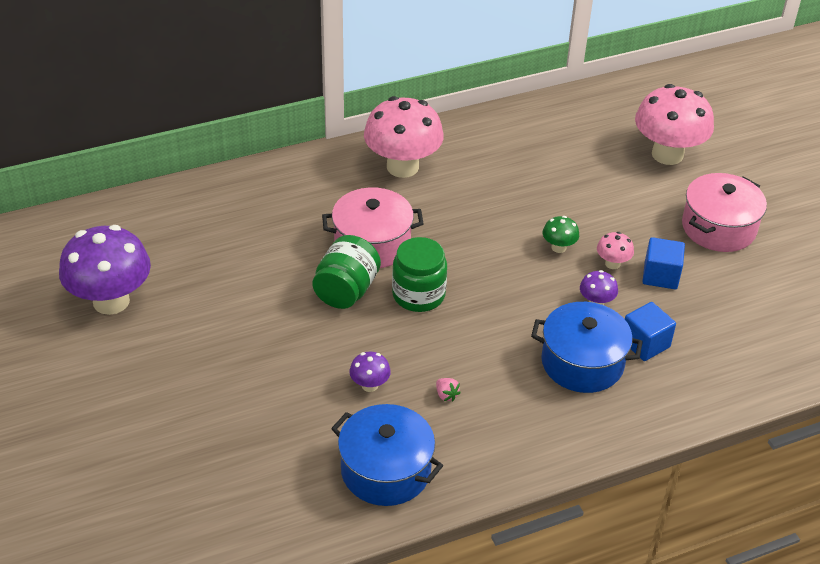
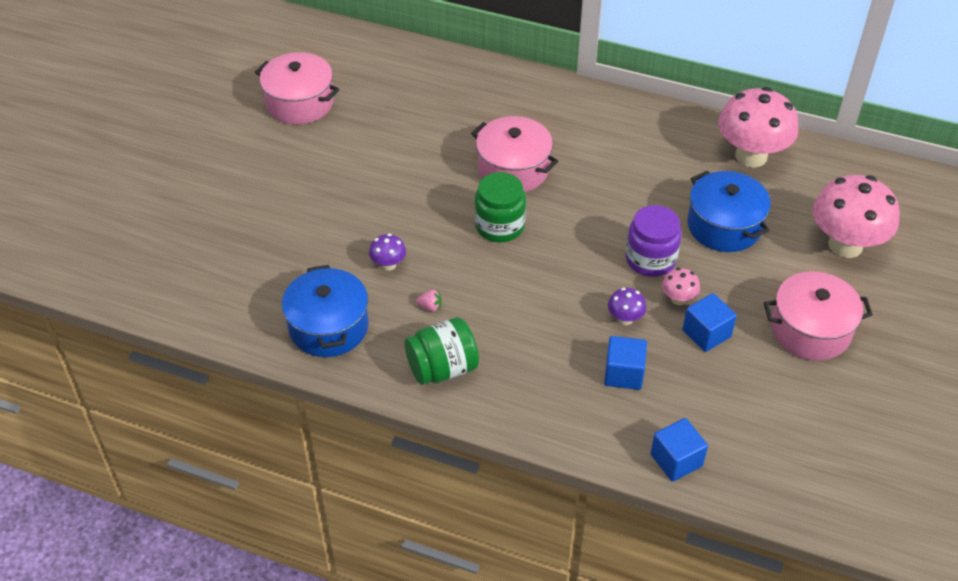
camera: 45 degrees right, 5 degrees up
(111, 301) = (300, 103): purple mushroom -> pink pot
(346, 291) = (454, 191): green jar -> green jar (442, 368)
(402, 167) = (607, 127): pink mushroom -> pink mushroom (751, 156)
(446, 395) = (430, 307): pink strawberry -> pink strawberry turned 90 degrees counterclockwise
(558, 247) = (650, 259): green mushroom -> purple jar
(582, 362) = (556, 353): blue pot -> blue pot (724, 226)
(752, 379) = (676, 460): none -> blue cube

